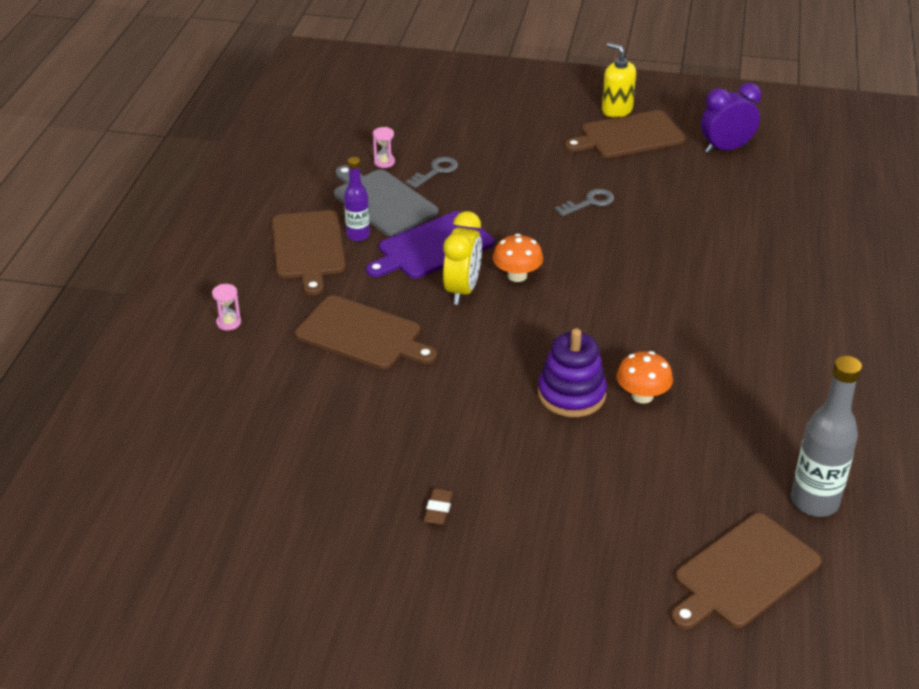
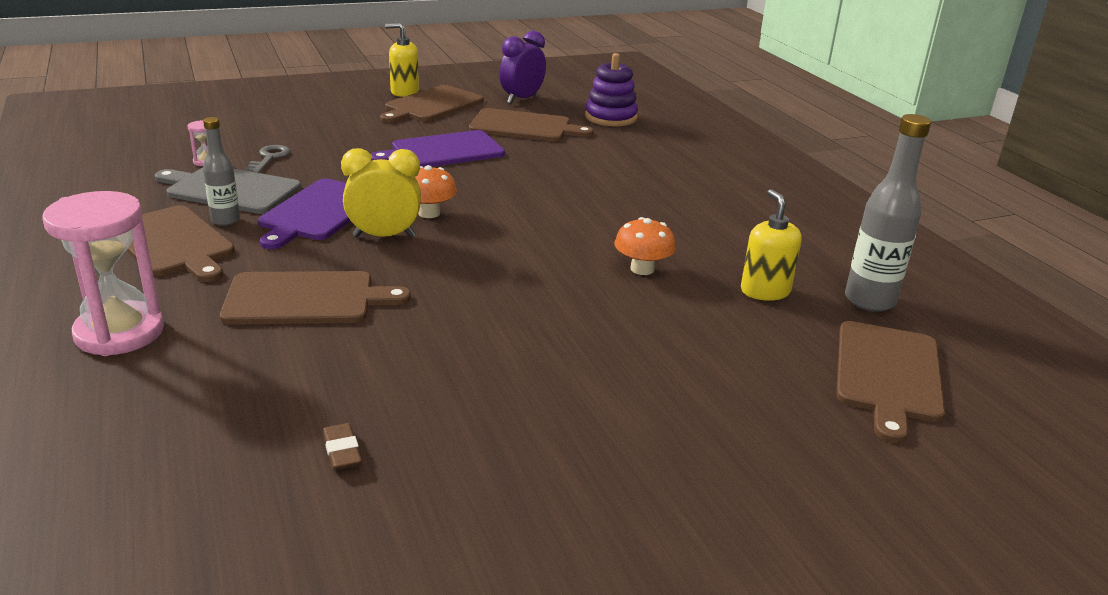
camera: 35 degrees left, 10 degrees down
(229, 323) = (119, 333): pink hourglass -> pink hourglass, size x2.48
(358, 235) = (225, 220): purple bottle -> grey bottle
(438, 509) = (550, 429): brown eraser -> brown eraser (342, 451)
(462, 290) = (384, 236): yellow clock -> yellow clock turned 75 degrees counterclockwise
(571, 394) = (578, 286): purple stacking toy -> purple stacking toy (610, 117)
(589, 202) = (443, 151): grey key -> purple cutting board
(693, 190) = (524, 126): none -> brown cutting board
(727, 456) = (765, 291): none -> yellow soap dispenser

